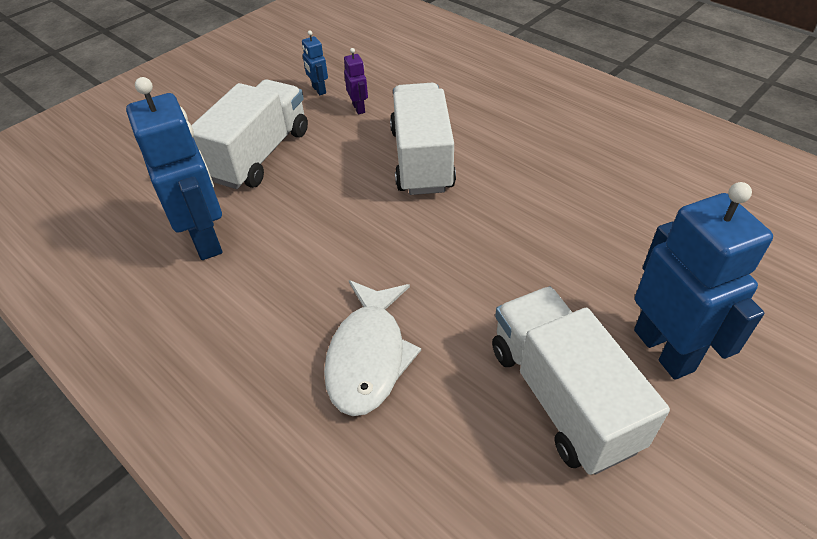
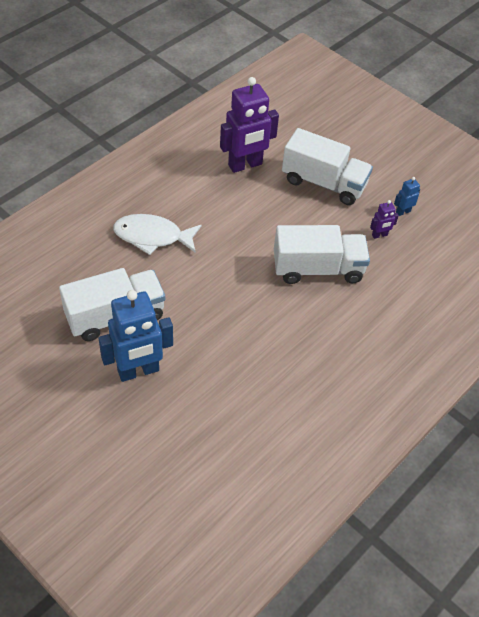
camera: 85 degrees right, 5 degrees up
(206, 239) = (245, 165): blue robot -> purple robot

